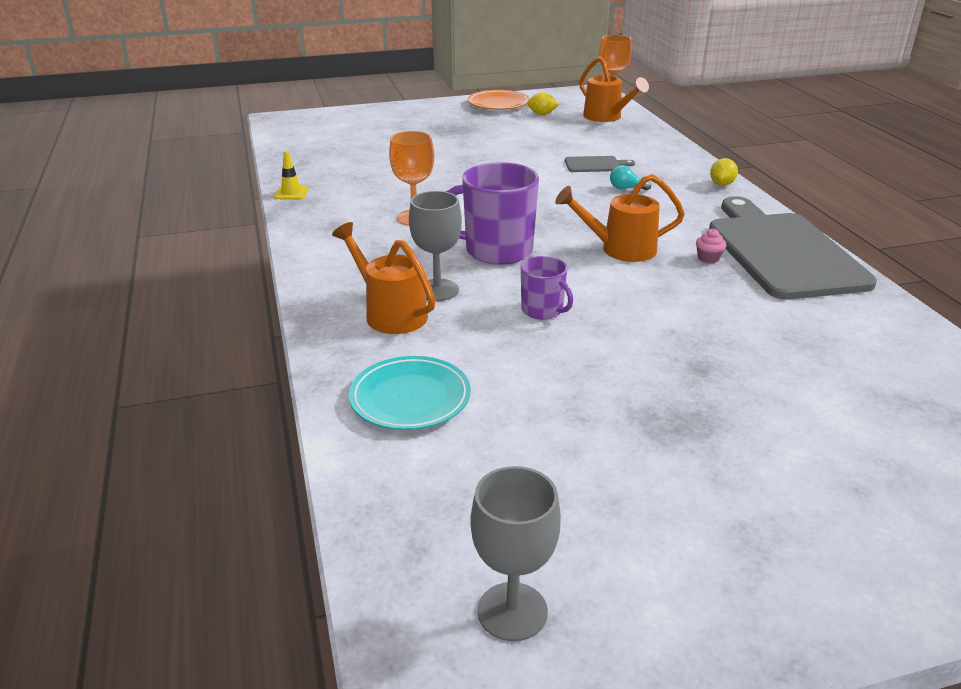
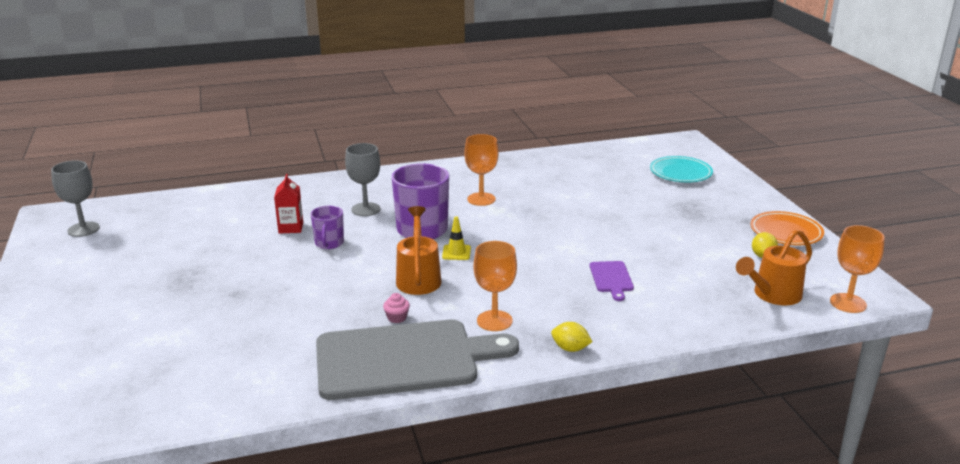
camera: 90 degrees right, 5 degrees down
(291, 193) = (524, 157): yellow traffic cone -> yellow traffic cone (456, 252)
(390, 313) = (340, 196): orange watering can -> none
(410, 398) = (247, 205): turquoise plate -> turquoise plate (680, 173)
(496, 345) = (291, 228): none -> red carton
(543, 310) = (329, 243): purple mug -> purple mug turned 45 degrees counterclockwise
(595, 165) = (611, 278): grey cutting board -> purple cutting board
(626, 188) = (551, 291): turquoise light bulb -> none
(691, 212) = (494, 321): none -> orange goblet

